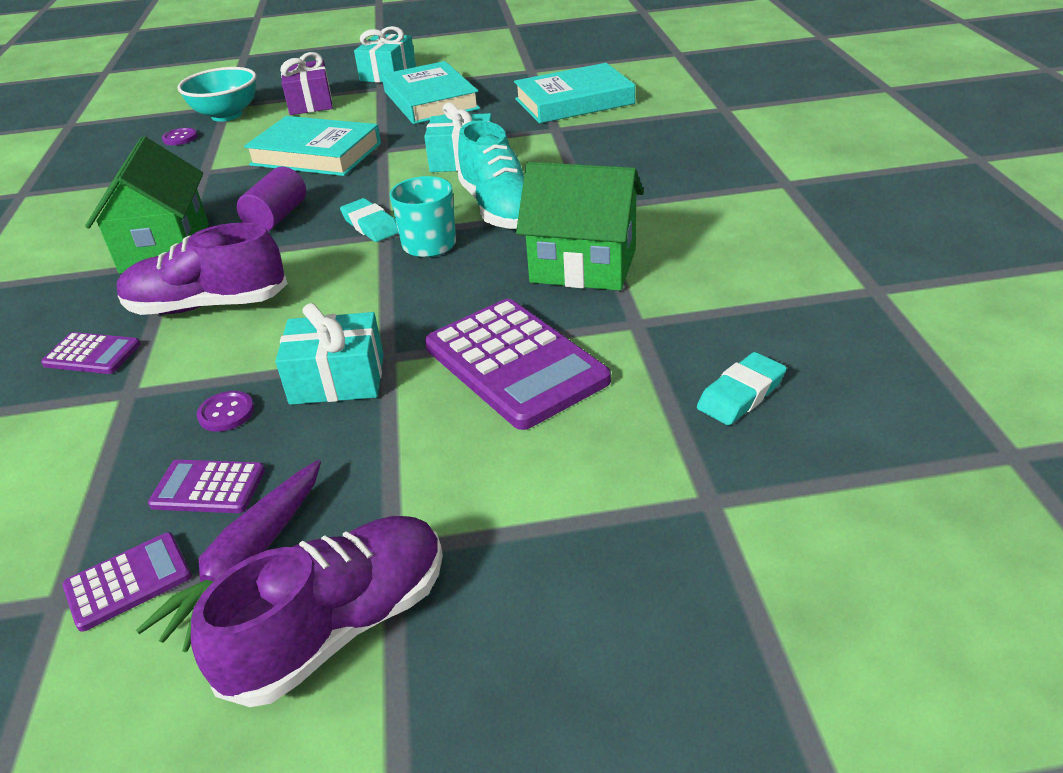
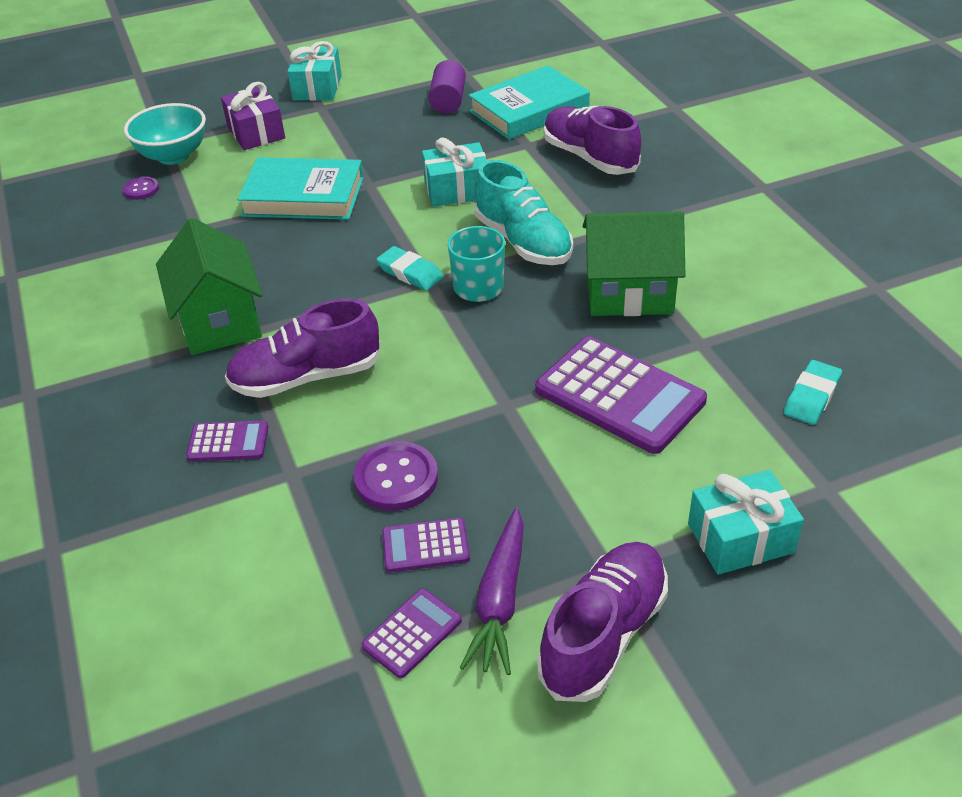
camera: 15 degrees left, 5 degrees up
(226, 413) = (396, 478): purple button -> purple button, size x1.75
(277, 217) = (311, 274): purple cylinder -> purple cylinder (448, 101)
(337, 379) = (475, 432): turquoise gift -> turquoise gift (740, 538)
(430, 100) = (383, 119): turquoise book -> none
(611, 144) = (589, 157): none -> purple shoe

